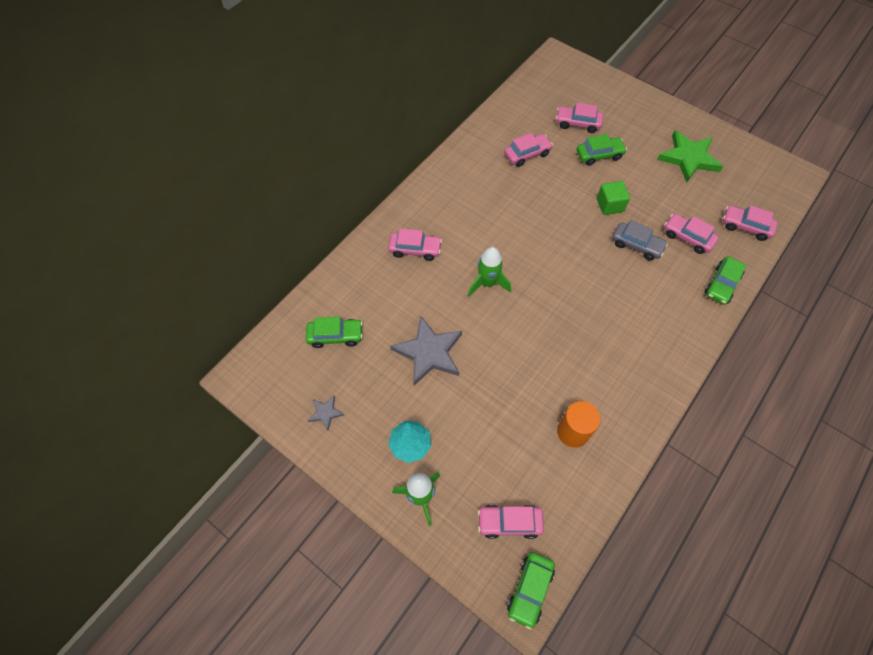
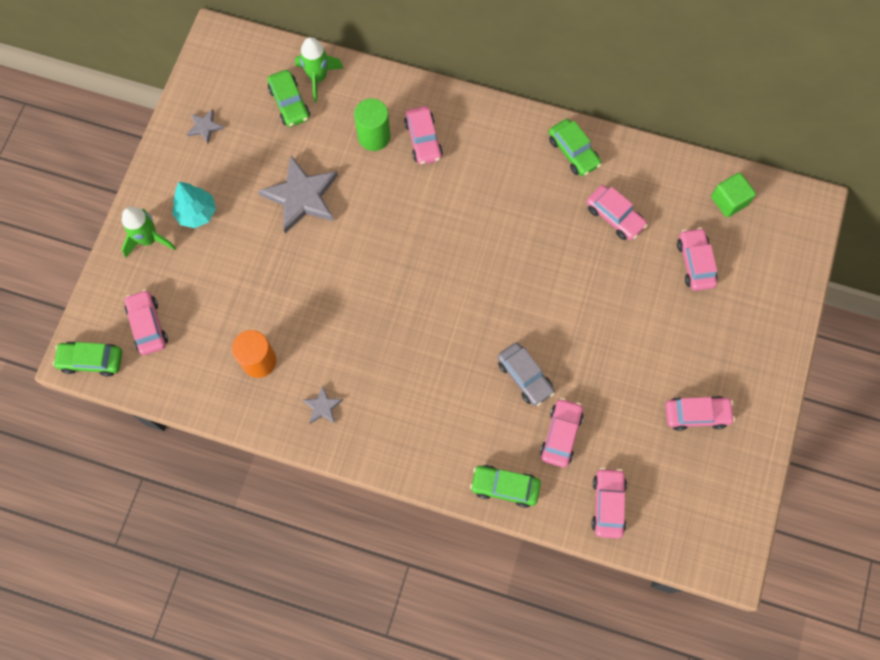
camera: 70 degrees right, 10 degrees up
(396, 282) = (374, 136): none -> green cylinder
(487, 283) = (408, 227): green rocket -> green rocket (318, 78)
(599, 155) = (651, 302): green car -> green car (573, 152)
(610, 205) = (574, 332): green cube -> green cube (729, 201)
(628, 392) = (323, 406): none -> grey star
(636, 245) = (525, 376): grey car -> grey car turned 45 degrees counterclockwise
(688, 158) = (696, 414): green star -> pink car

